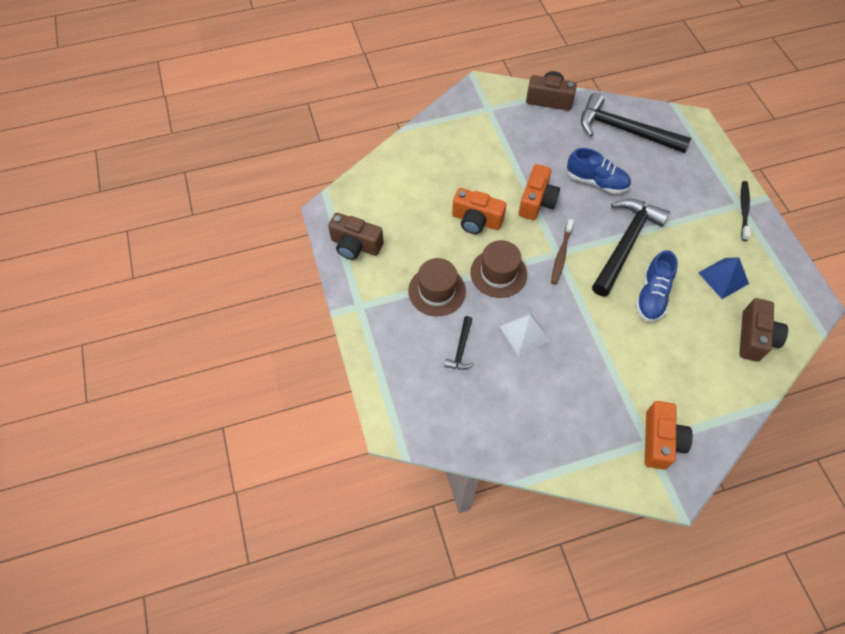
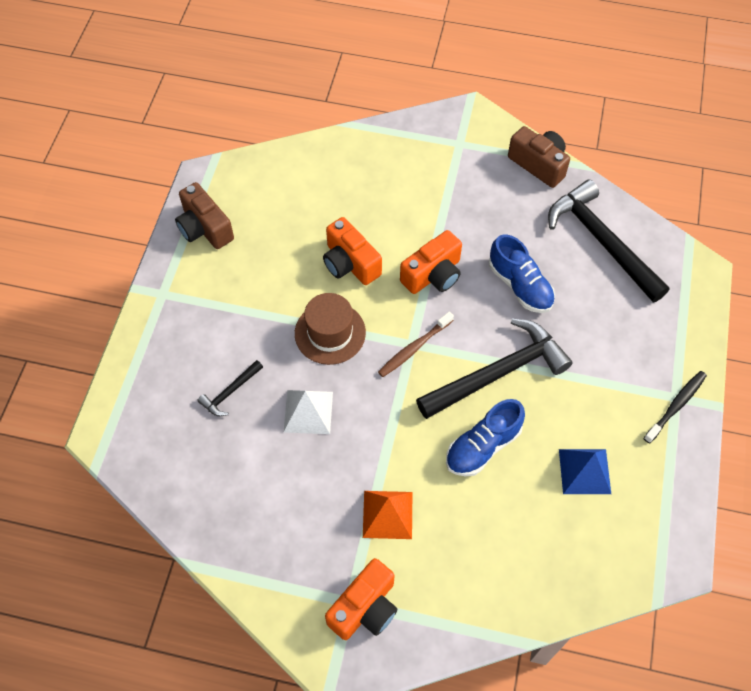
camera: 30 degrees right, 0 degrees up
(437, 291) = (251, 318): brown hat -> none
(627, 372) = (387, 514): none -> orange pyramid
(754, 337) = (567, 558): brown camera -> none

